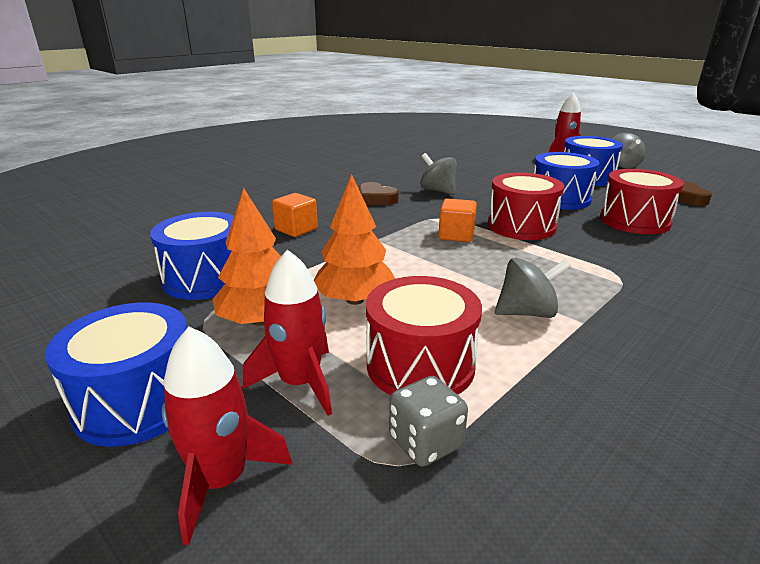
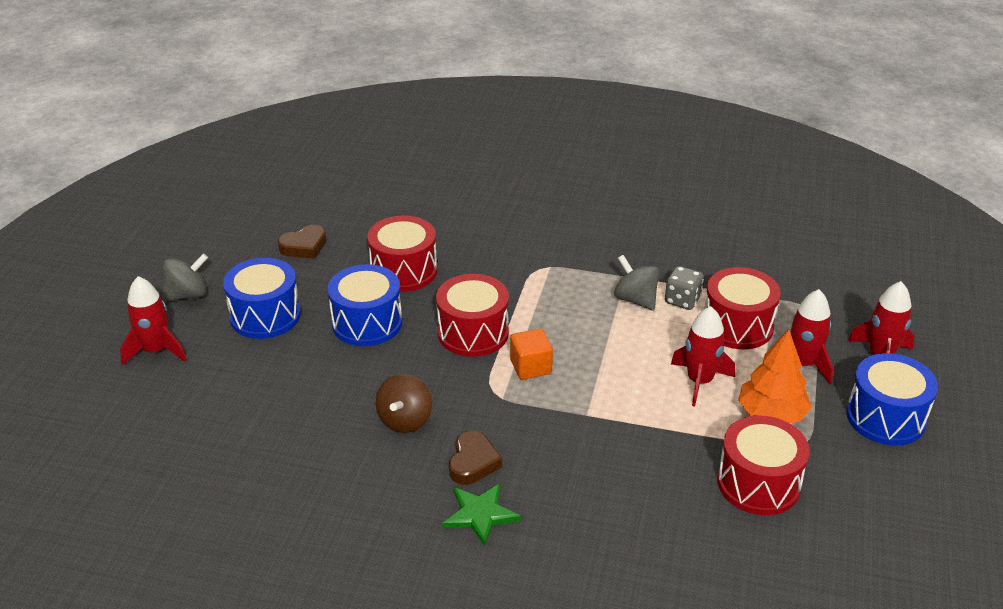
camera: 120 degrees left, 10 degrees up
(206, 278) = (758, 483): blue drum -> red drum
(296, 229) = (614, 483): orange cube -> none
(332, 192) = (480, 514): none -> green star
(355, 300) = (699, 381): orange tree -> red rocket
(425, 442) = (790, 306): grey dice -> grey dice (682, 300)
(438, 191) = (405, 420): grey spinning top -> brown spinning top

